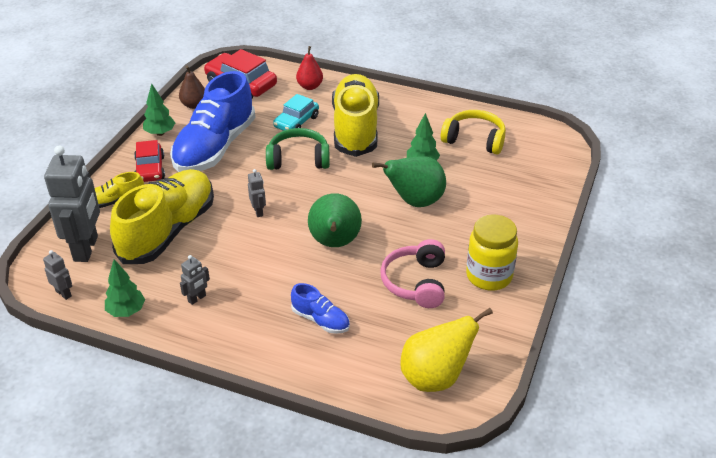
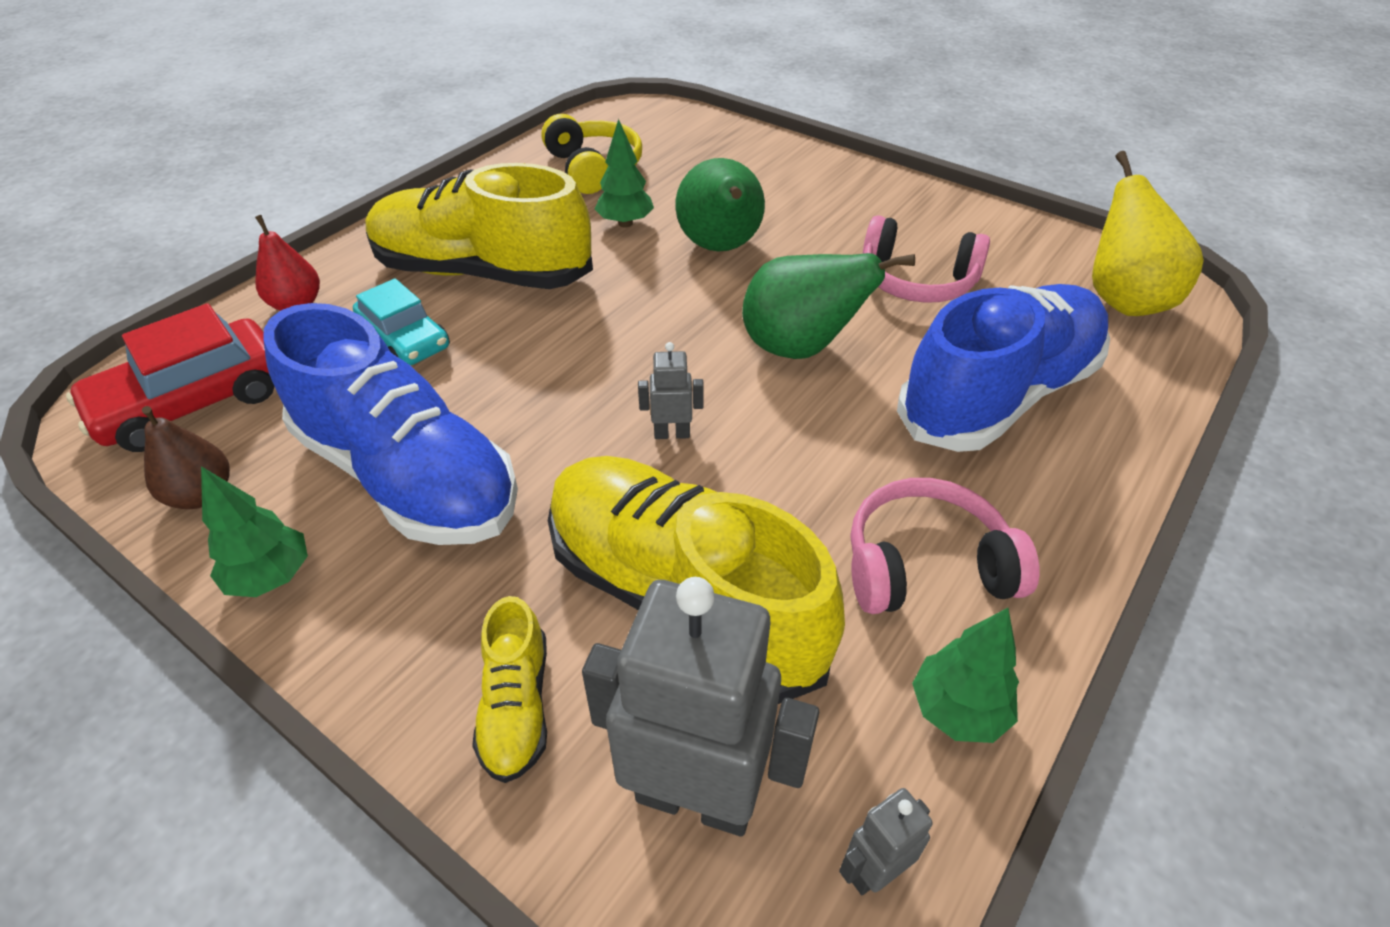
camera: 75 degrees left, 5 degrees up
(150, 169) = (416, 613): red car -> none
(197, 299) = (926, 566): grey robot -> pink headphones
(298, 159) = (531, 355): green headphones -> none
(320, 320) = (998, 395): blue shoe -> blue shoe, size x2.21
(474, 140) = (593, 168): yellow headphones -> yellow headphones turned 120 degrees clockwise
(489, 276) = (912, 217): yellow jar -> none

